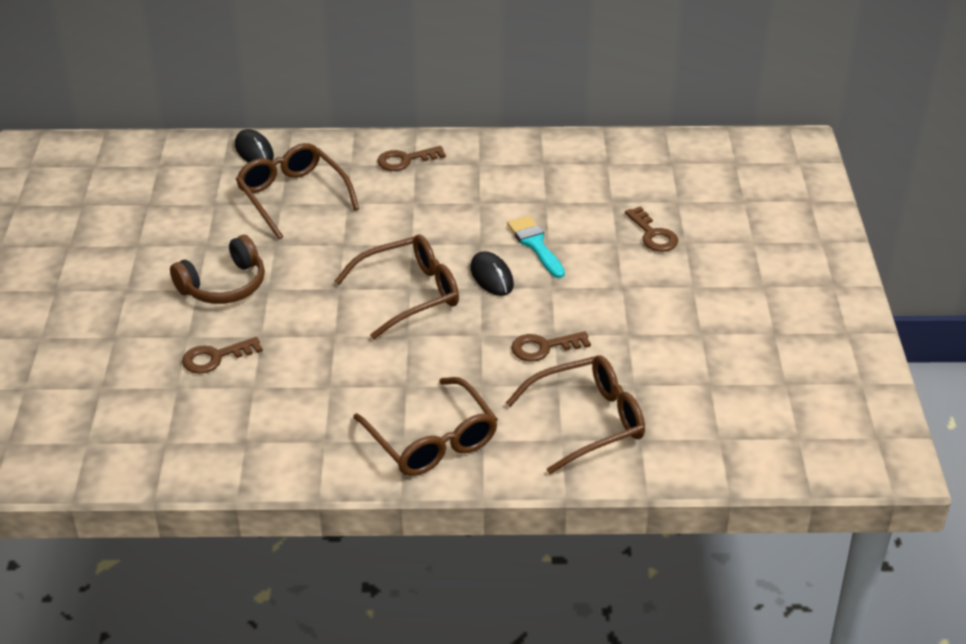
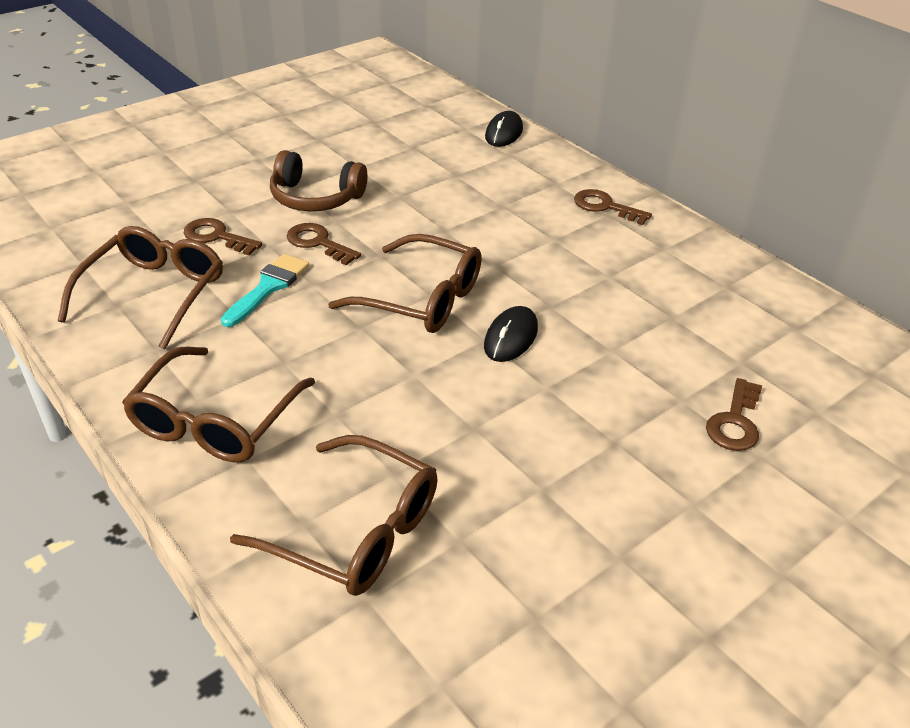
camera: 50 degrees right, 0 degrees up
(293, 197) = (472, 176): brown glasses -> brown glasses (153, 294)
(535, 244) = (598, 342): turquoise brush -> turquoise brush (268, 287)
(544, 347) = (443, 430): brown key -> brown key (318, 243)

